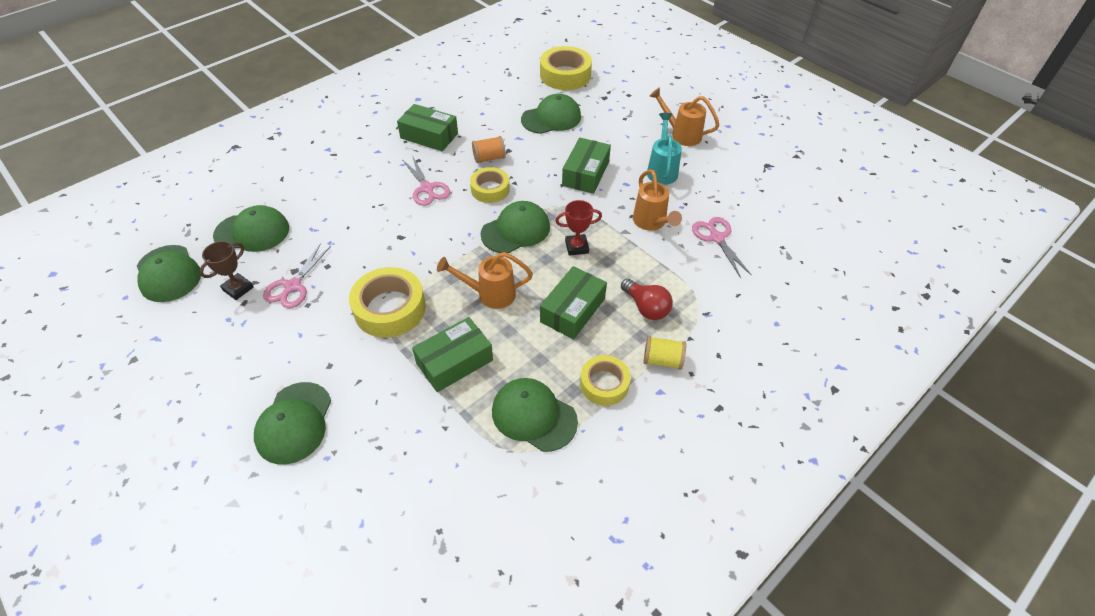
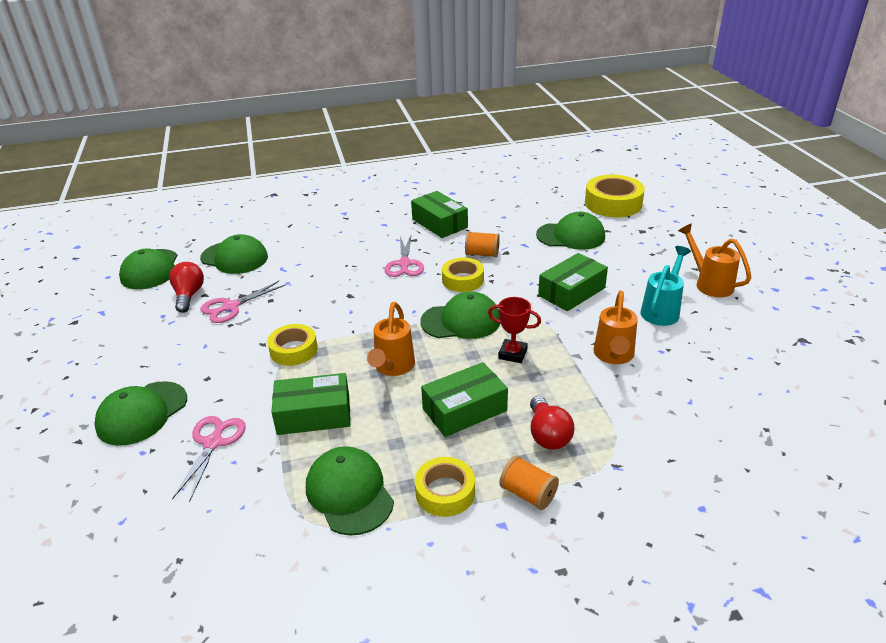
camera: 30 degrees right, 15 degrees down
(238, 289) = (189, 295): brown trophy -> red light bulb
(390, 309) = (293, 350): yellow tape -> yellow tape, size x0.64
(489, 294) = (392, 368): orange watering can -> orange watering can turned 105 degrees counterclockwise
(662, 360) = (528, 494): yellow spool -> orange spool
(717, 238) = (684, 394): pink scissors -> pink scissors (213, 443)

